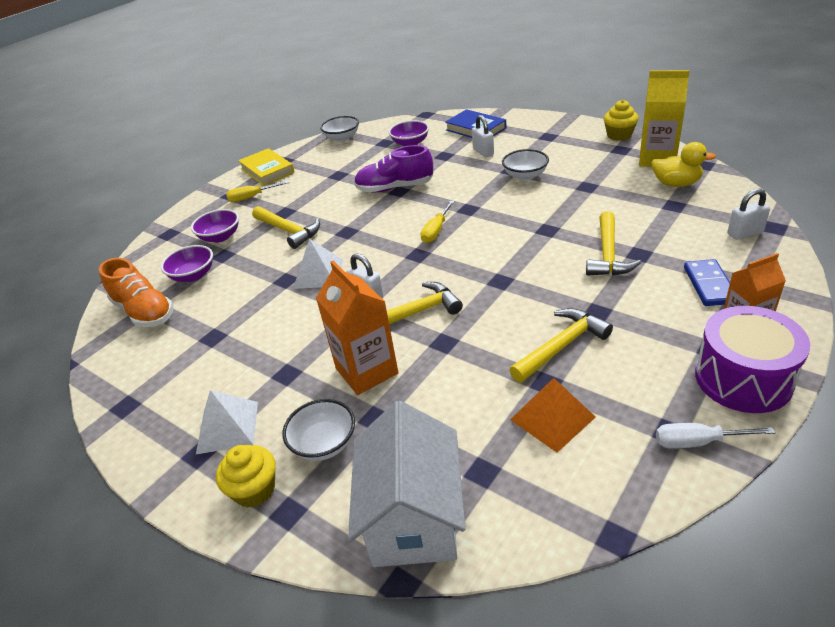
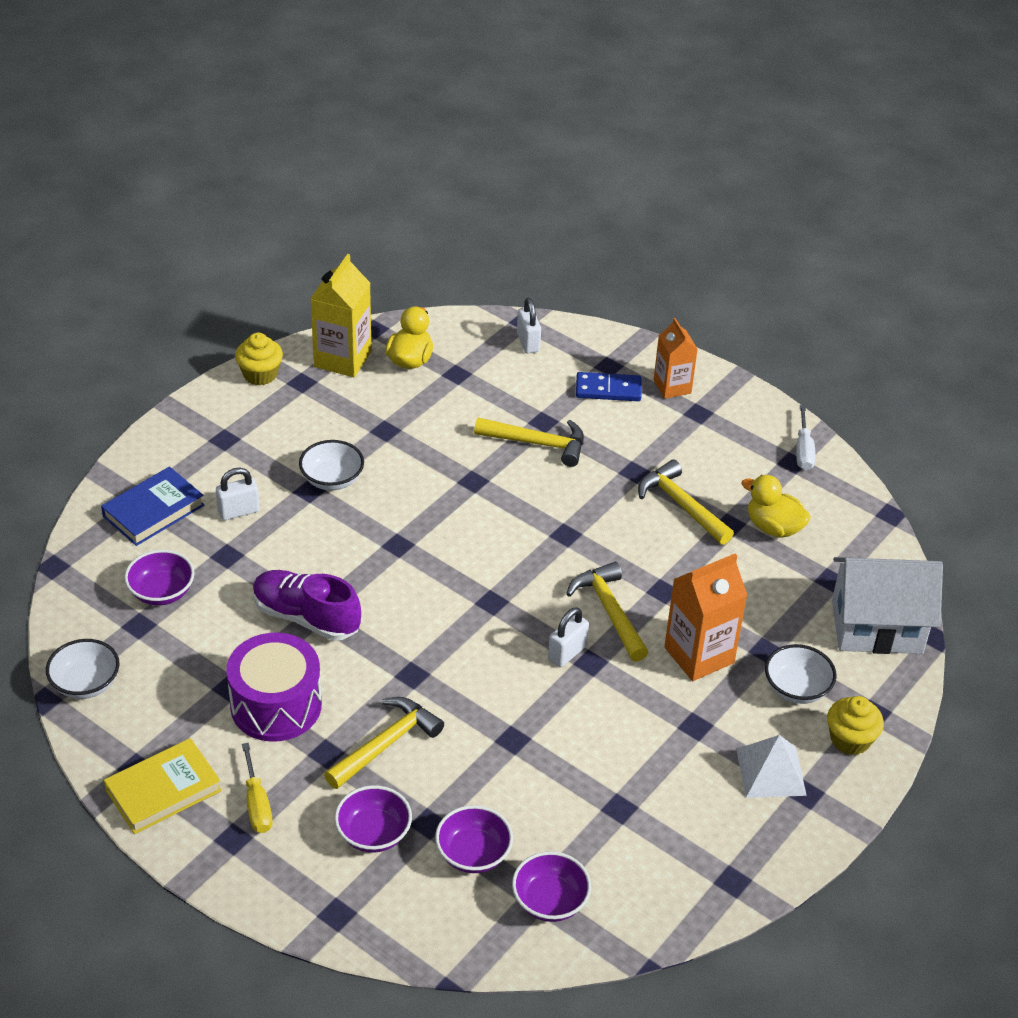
camera: 95 degrees left, 5 degrees up
(144, 312) = (550, 901): orange shoe -> purple bowl
(318, 274) = (508, 703): white pyramid -> none
(395, 188) = (306, 617): purple shoe -> purple shoe turned 120 degrees clockwise
(436, 231) = (441, 580): yellow screwdriver -> none
(552, 418) = (773, 527): orange pyramid -> yellow duck
(743, 378) = (737, 407): purple drum -> purple drum (276, 705)

